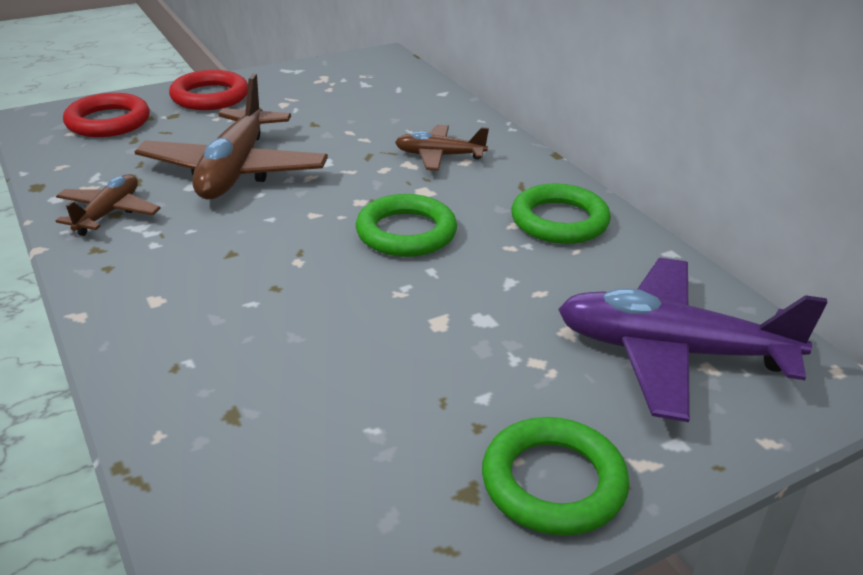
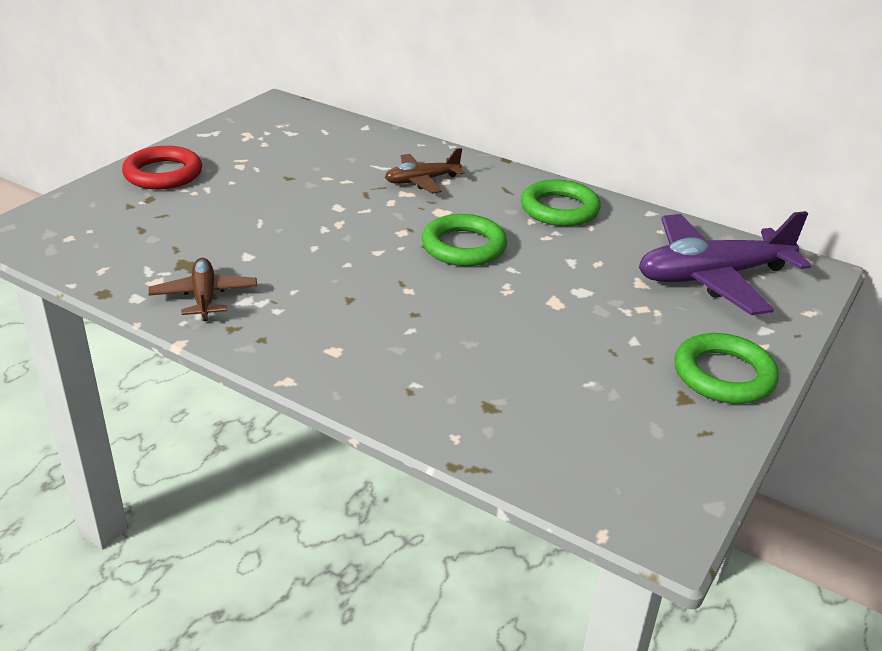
camera: 30 degrees left, 0 degrees up
(108, 122) = (93, 219): red ring -> none
(234, 171) = (270, 233): brown plane -> none

